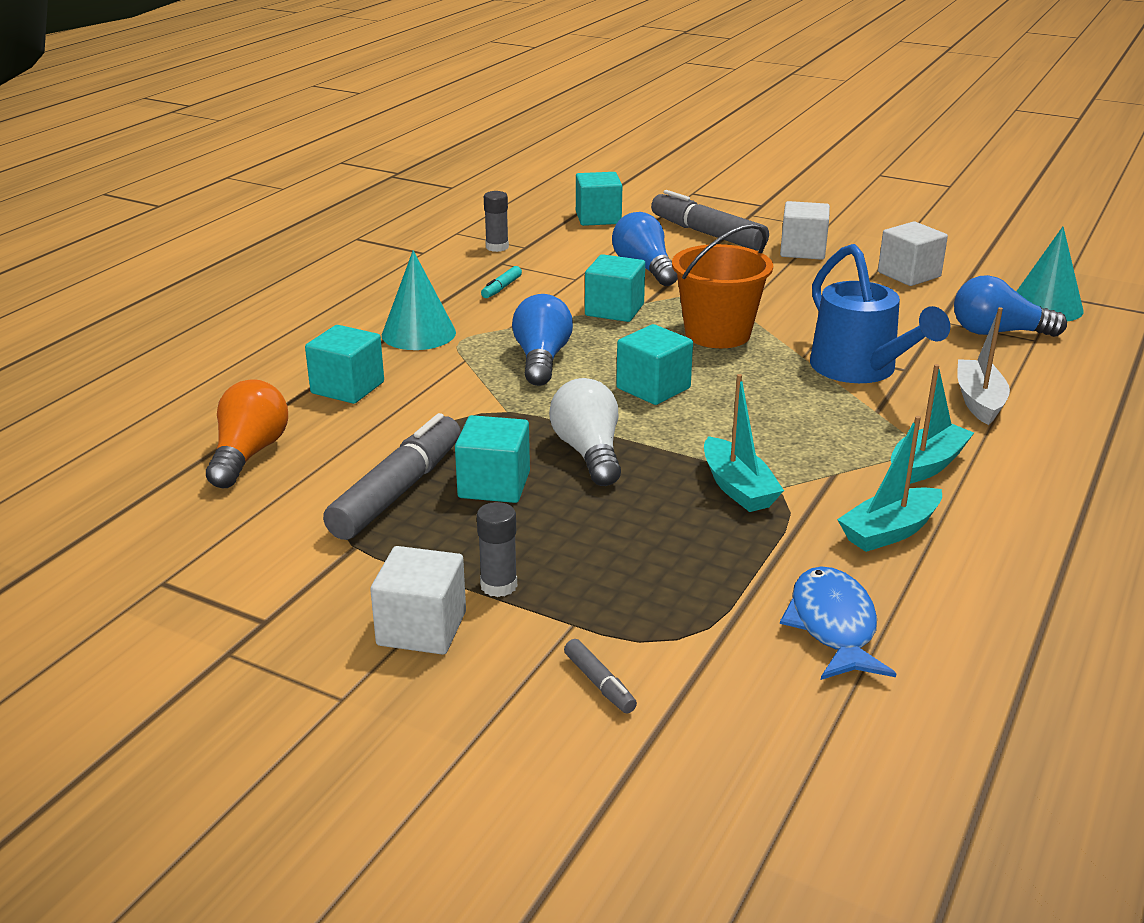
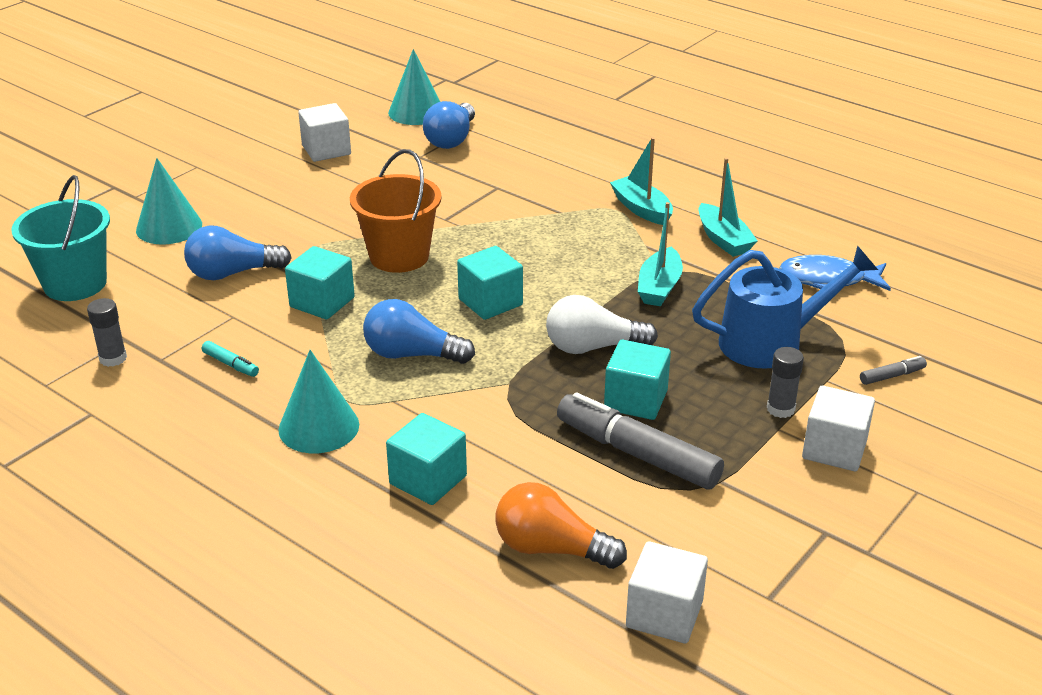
camera: 80 degrees left, 5 degrees up
(598, 218) = (75, 284): turquoise cube -> turquoise bucket
(707, 234) = (169, 227): grey marker -> turquoise cone
(738, 488) = (659, 287): turquoise boat -> turquoise boat turned 120 degrees clockwise
(802, 250) = (244, 186): white cube -> white cube (664, 614)
(861, 370) = (492, 205): blue watering can -> blue watering can (772, 342)
(979, 401) = (557, 171): white boat -> none

